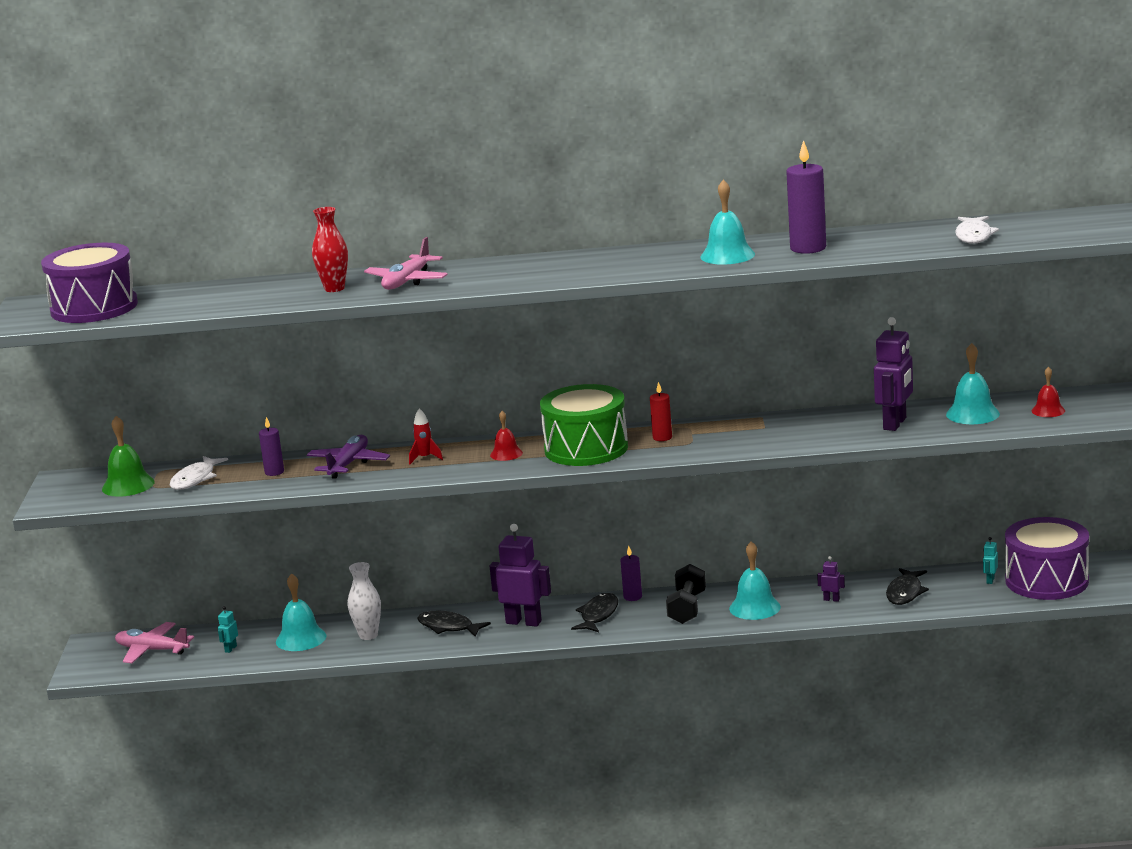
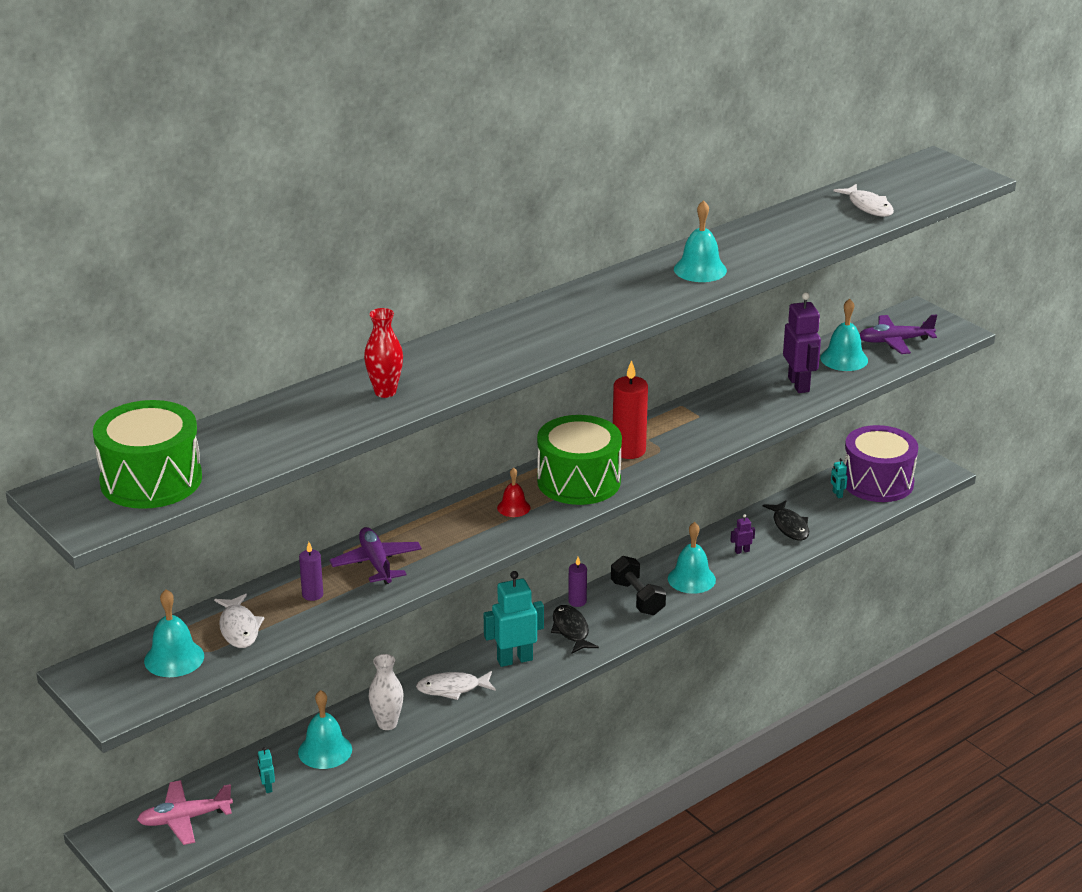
camera: 40 degrees left, 10 degrees up
(94, 308) = (151, 480): purple drum -> green drum
(128, 485) = (174, 658): green bell -> turquoise bell
(407, 281) = (446, 365): pink plane -> none
(425, 458) = (443, 534): red rocket -> none
(448, 627) = (452, 688): black fish -> white fish
(524, 622) = (514, 659): purple robot -> turquoise robot
(662, 437) = (629, 450): red candle -> red candle, size x1.77
(808, 248) = (756, 247): purple candle -> none
(1048, 410) = (895, 341): red bell -> purple plane

